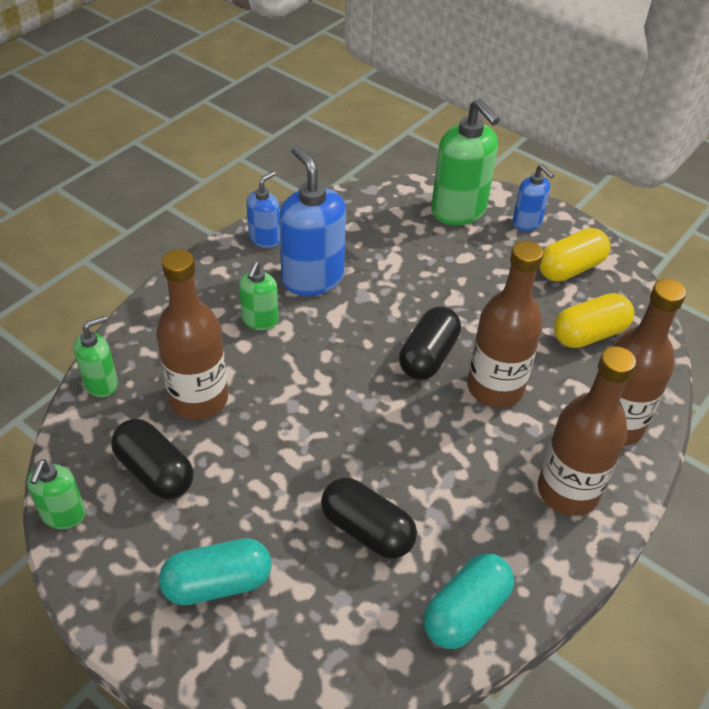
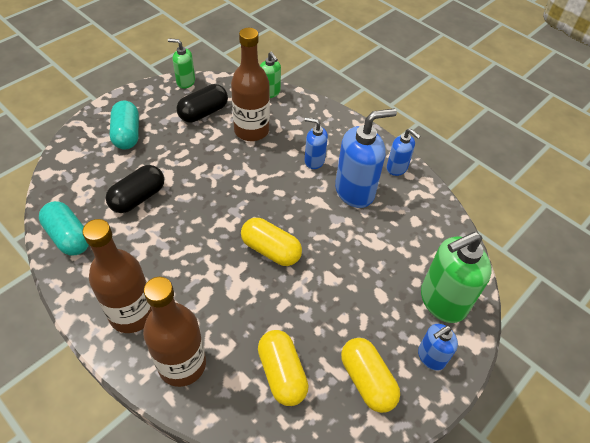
camera: 95 degrees right, 5 degrees up
(260, 320) = (314, 161): green soap dispenser -> blue soap dispenser
(428, 356) = (271, 250): black capsule -> yellow capsule
(495, 388) = (234, 287): brown bottle -> none

